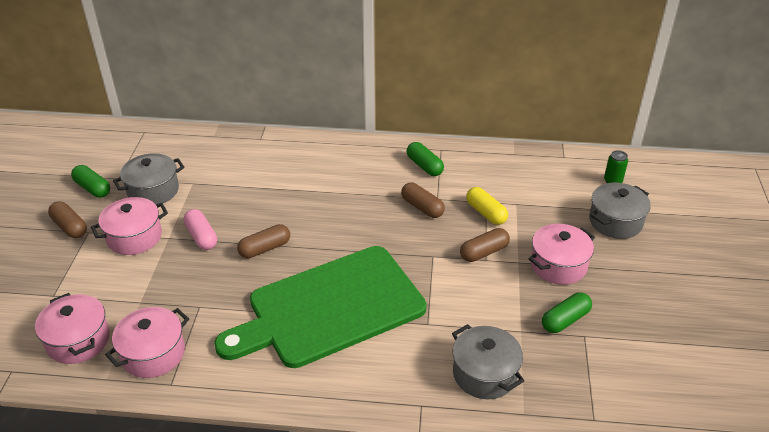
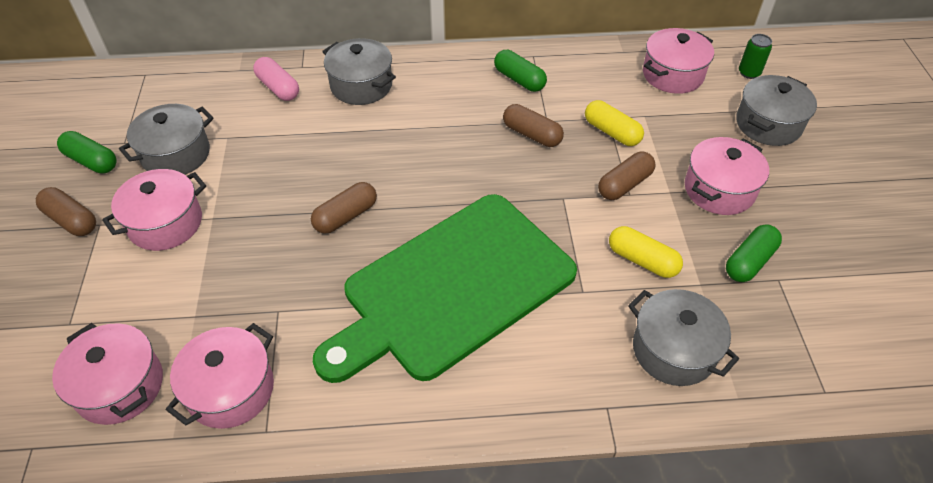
camera: 10 degrees left, 10 degrees up
(201, 236) = (257, 210): pink capsule -> pink capsule (278, 88)
(301, 157) = (361, 85): none -> grey pot
(480, 308) = (642, 260): none -> yellow capsule
(549, 175) = (673, 75): none -> pink pot

